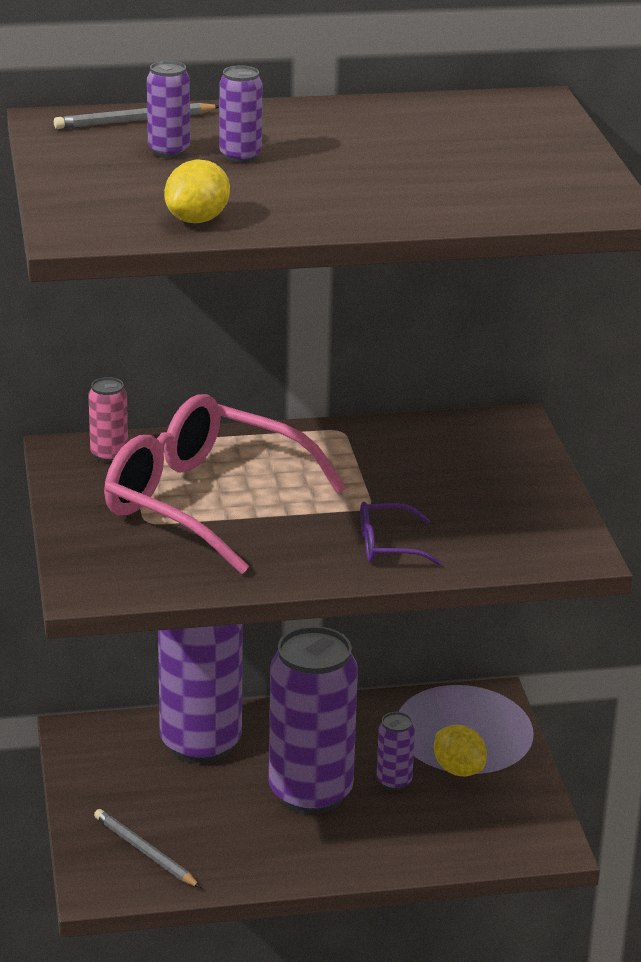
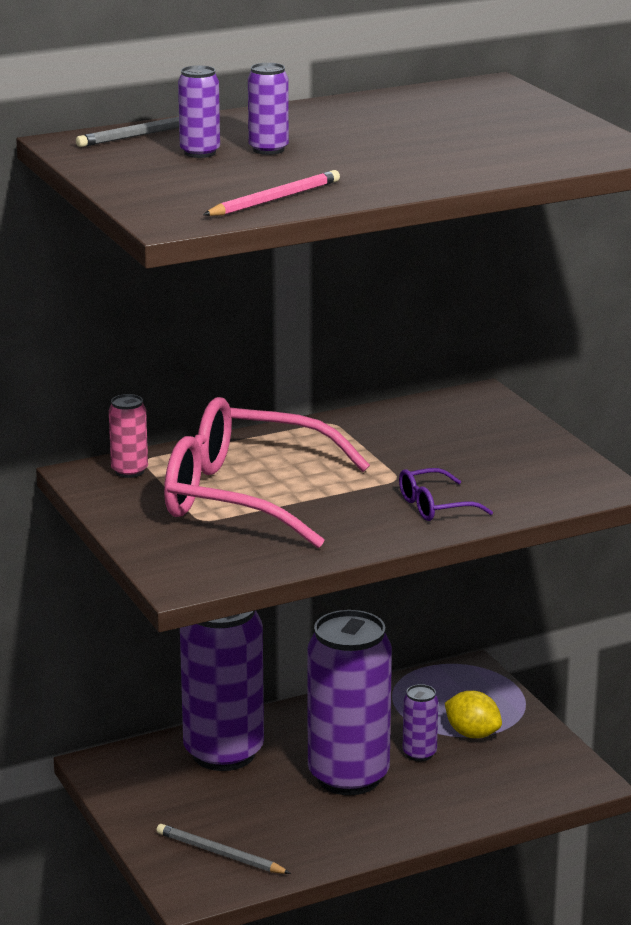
camera: 15 degrees left, 5 degrees down
(197, 220) = (274, 199): yellow lemon -> pink pencil

